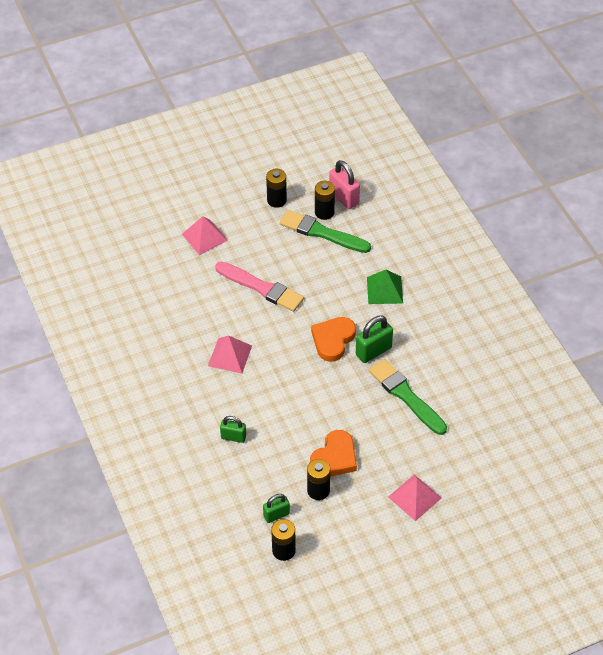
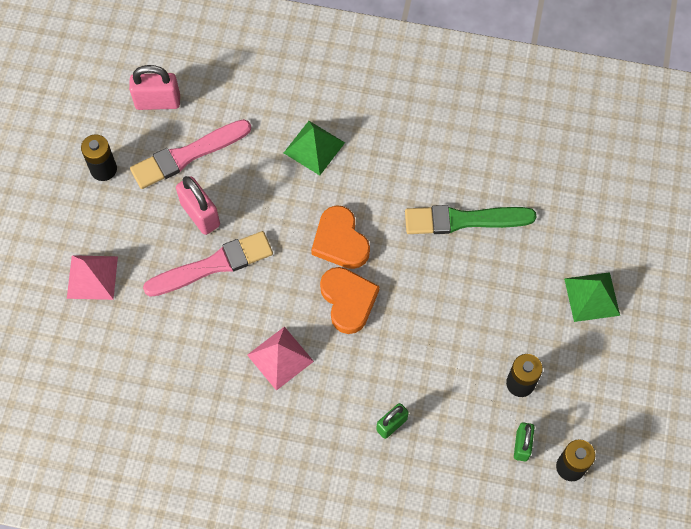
camera: 55 degrees left, 15 degrees up
(288, 262) = (200, 214): none -> pink padlock
(322, 233) = (187, 155): green brush -> pink brush
(324, 212) = (161, 134): black battery -> none
(334, 458) = (491, 340): orange heart -> orange heart (348, 300)
(373, 351) = (384, 212): green padlock -> none
(414, 497) = (591, 296): pink pyramid -> green pyramid

